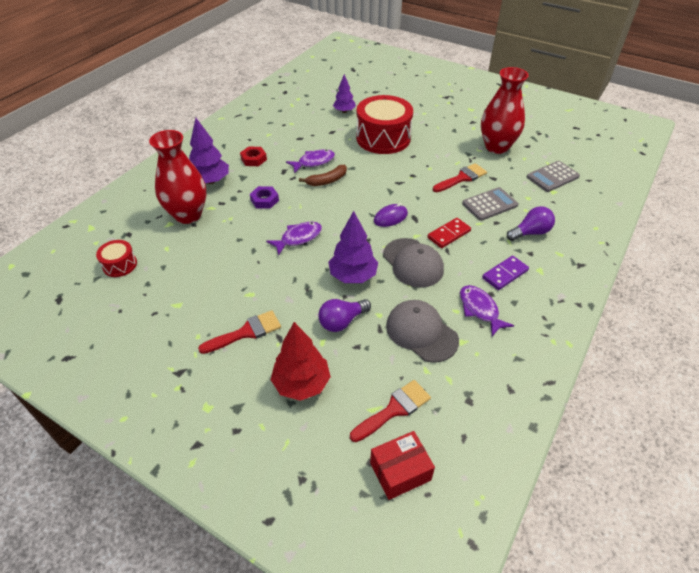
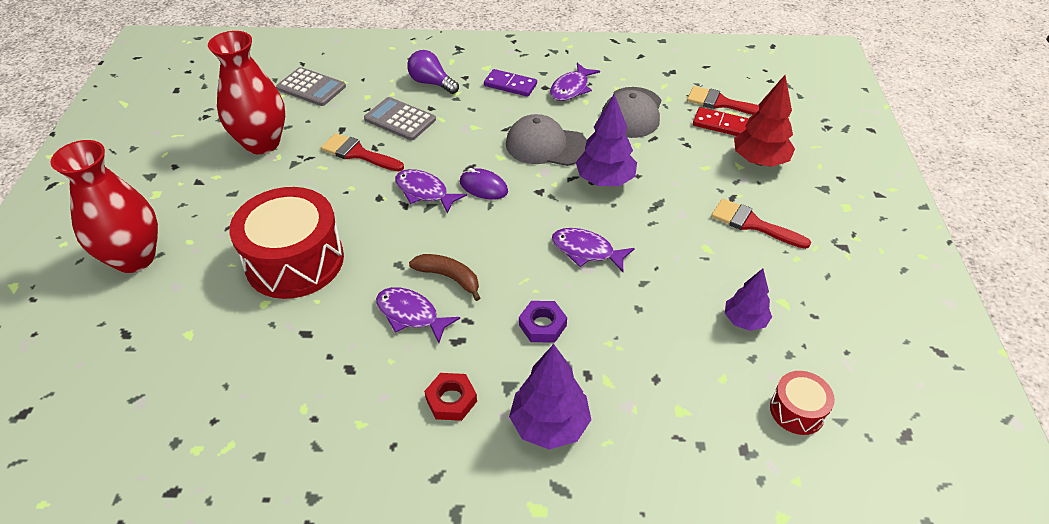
camera: 120 degrees left, 0 degrees up
(188, 215) = (644, 399): red vase -> red vase (134, 258)
(342, 321) = (670, 164): purple light bulb -> none
(344, 111) = (224, 347): purple tree -> purple tree (744, 320)
(400, 471) = (765, 85): red box -> none
(404, 193) = (424, 192): none -> purple fish
(413, 263) = (546, 145): grey cap -> grey cap turned 105 degrees counterclockwise
(449, 234) = (478, 134): red domino -> red domino (720, 124)

